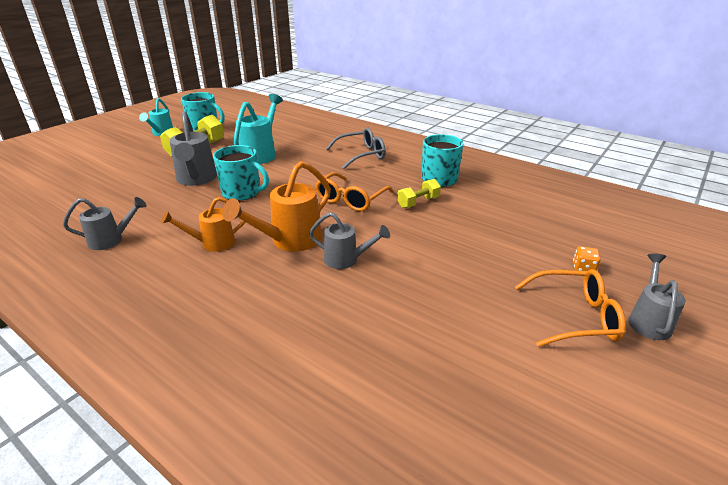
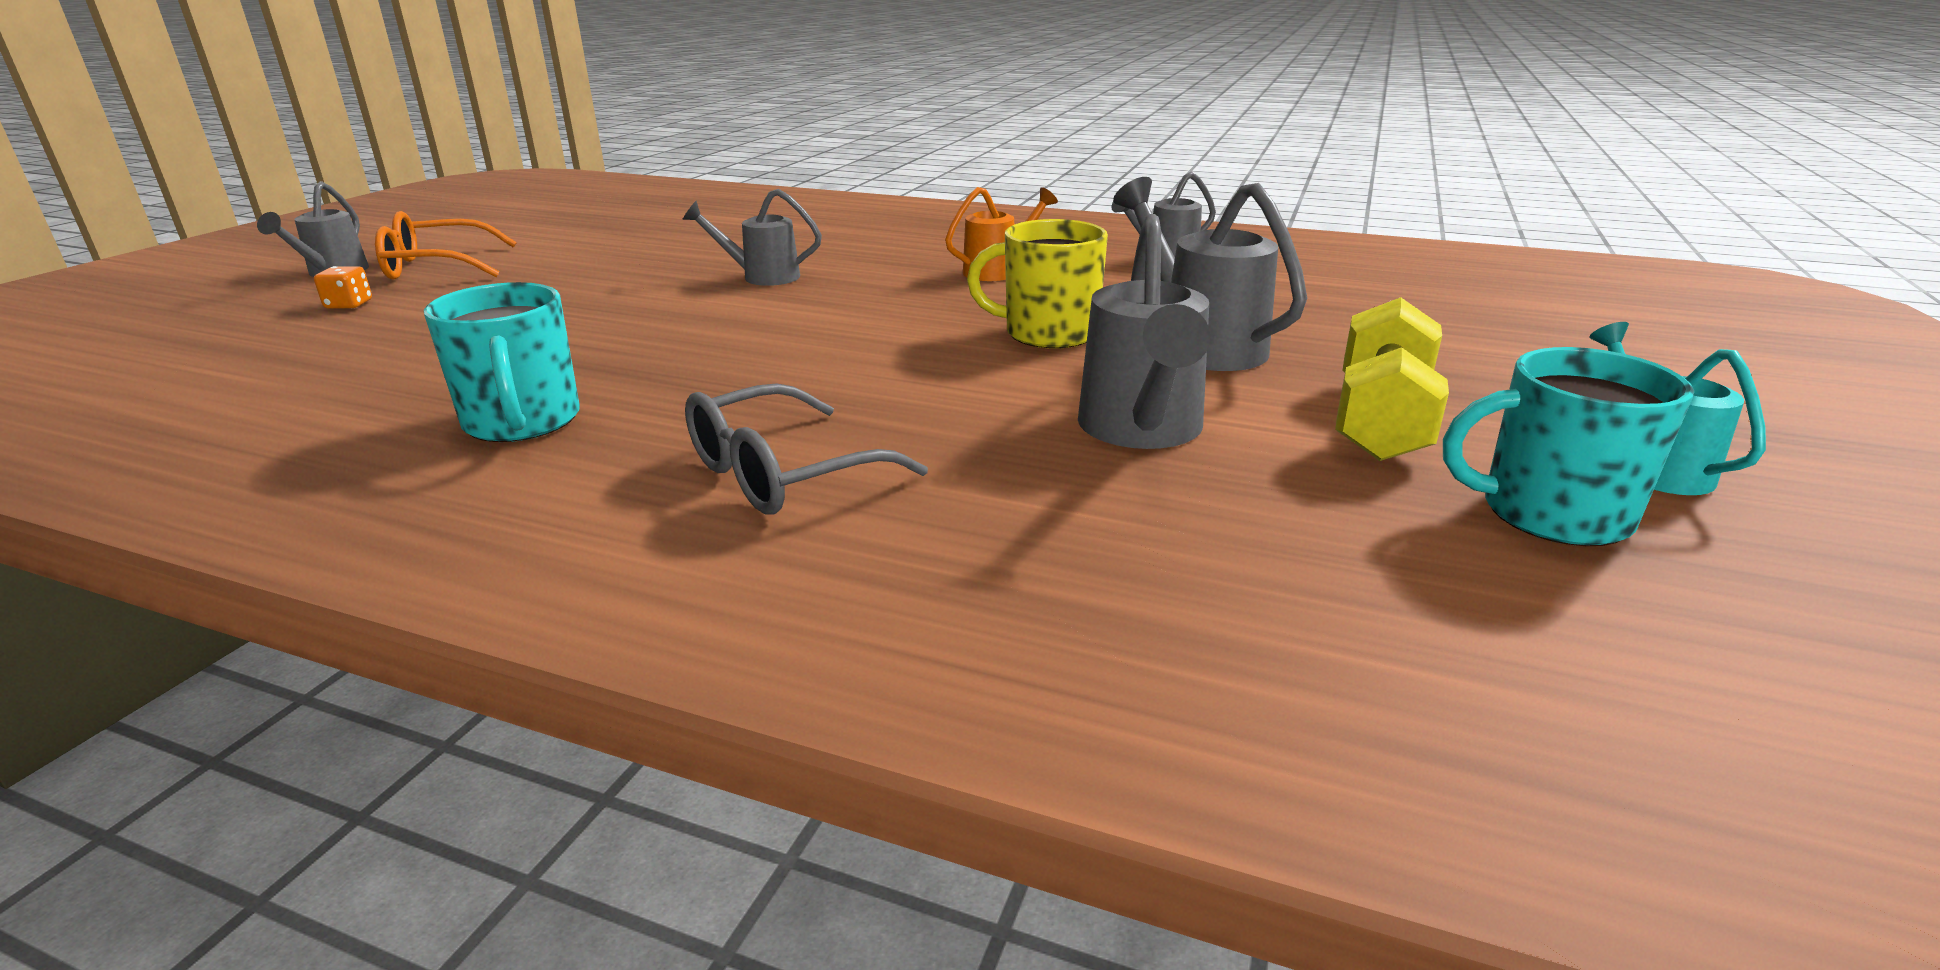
camera: 165 degrees right, 5 degrees down
(242, 193) = (1048, 333): turquoise mug -> yellow mug
(261, 154) = (1142, 431): turquoise watering can -> grey watering can
(289, 241) = (871, 284): orange watering can -> none
(350, 200) = (780, 348): orange glasses -> none
(418, 202) = (611, 360): yellow dumbbell -> none

